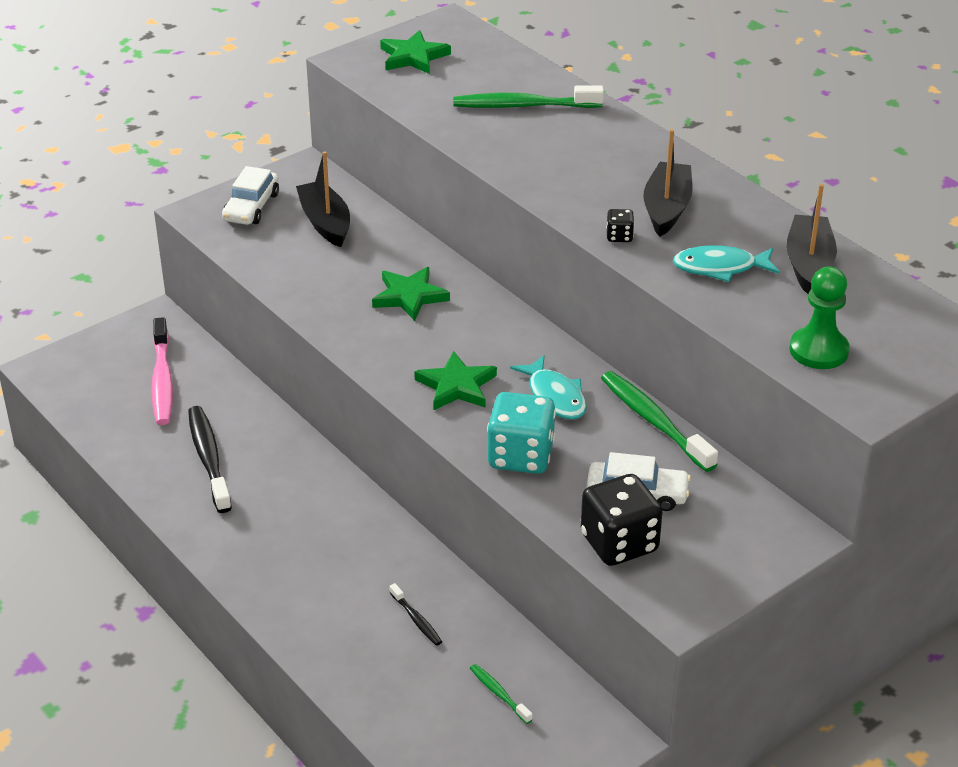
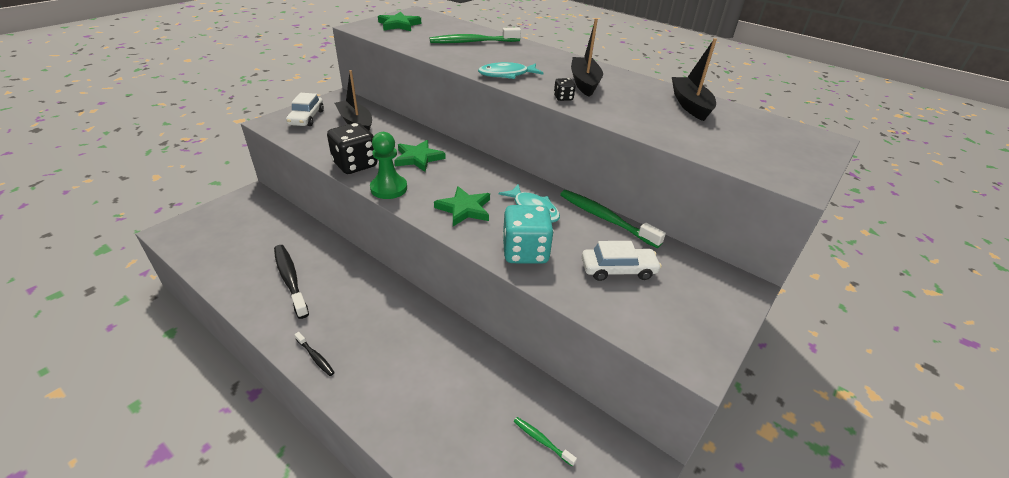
camera: 15 degrees left, 0 degrees up
(162, 381) = (255, 231): pink toothbrush -> none
(416, 620) = (462, 384): black toothbrush -> black toothbrush (315, 357)
(619, 543) = (624, 310): black dice -> black dice (355, 164)
(720, 268) = (637, 110): turquoise fish -> turquoise fish (507, 75)
(818, 350) = (736, 151): green pawn -> green pawn (389, 188)

